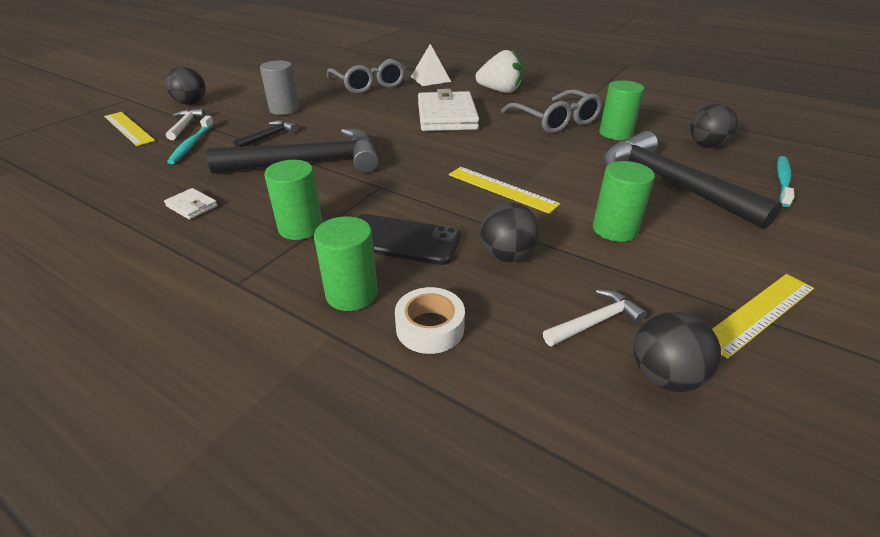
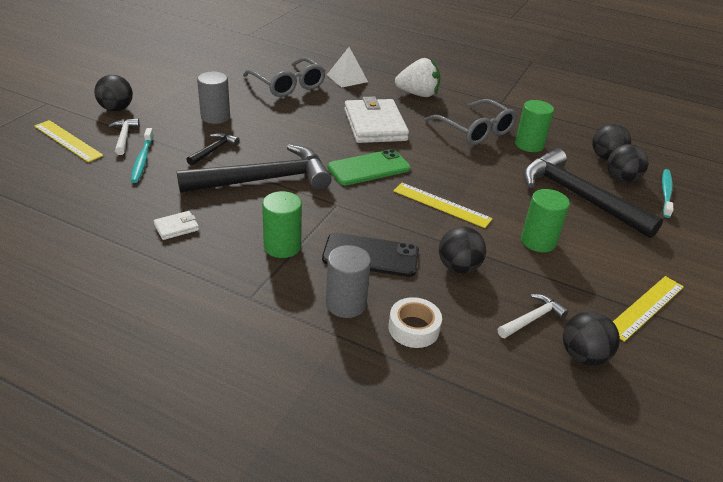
camera: 10 degrees left, 0 degrees up
(192, 206) = (176, 227): white wallet -> white wallet turned 60 degrees counterclockwise
(351, 294) = (346, 304): green cylinder -> grey cylinder
(428, 153) = (369, 168): none -> green phone
(725, 166) = (621, 179): none -> black ball

